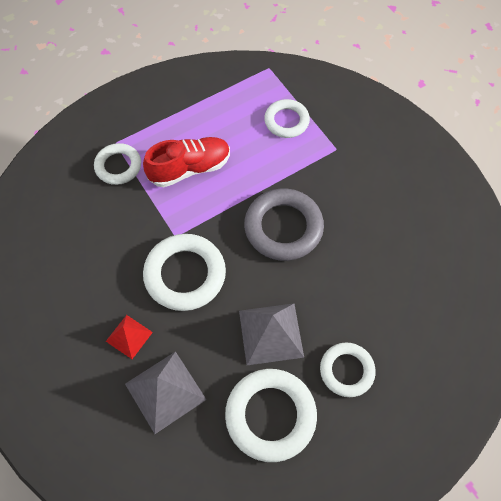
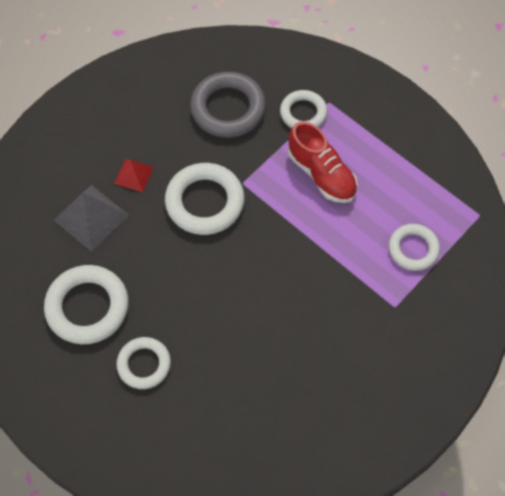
camera: 75 degrees right, 0 degrees up
(271, 333) = (165, 289): grey pyramid -> none
(283, 227) = (281, 275): grey ring -> grey ring (228, 108)

